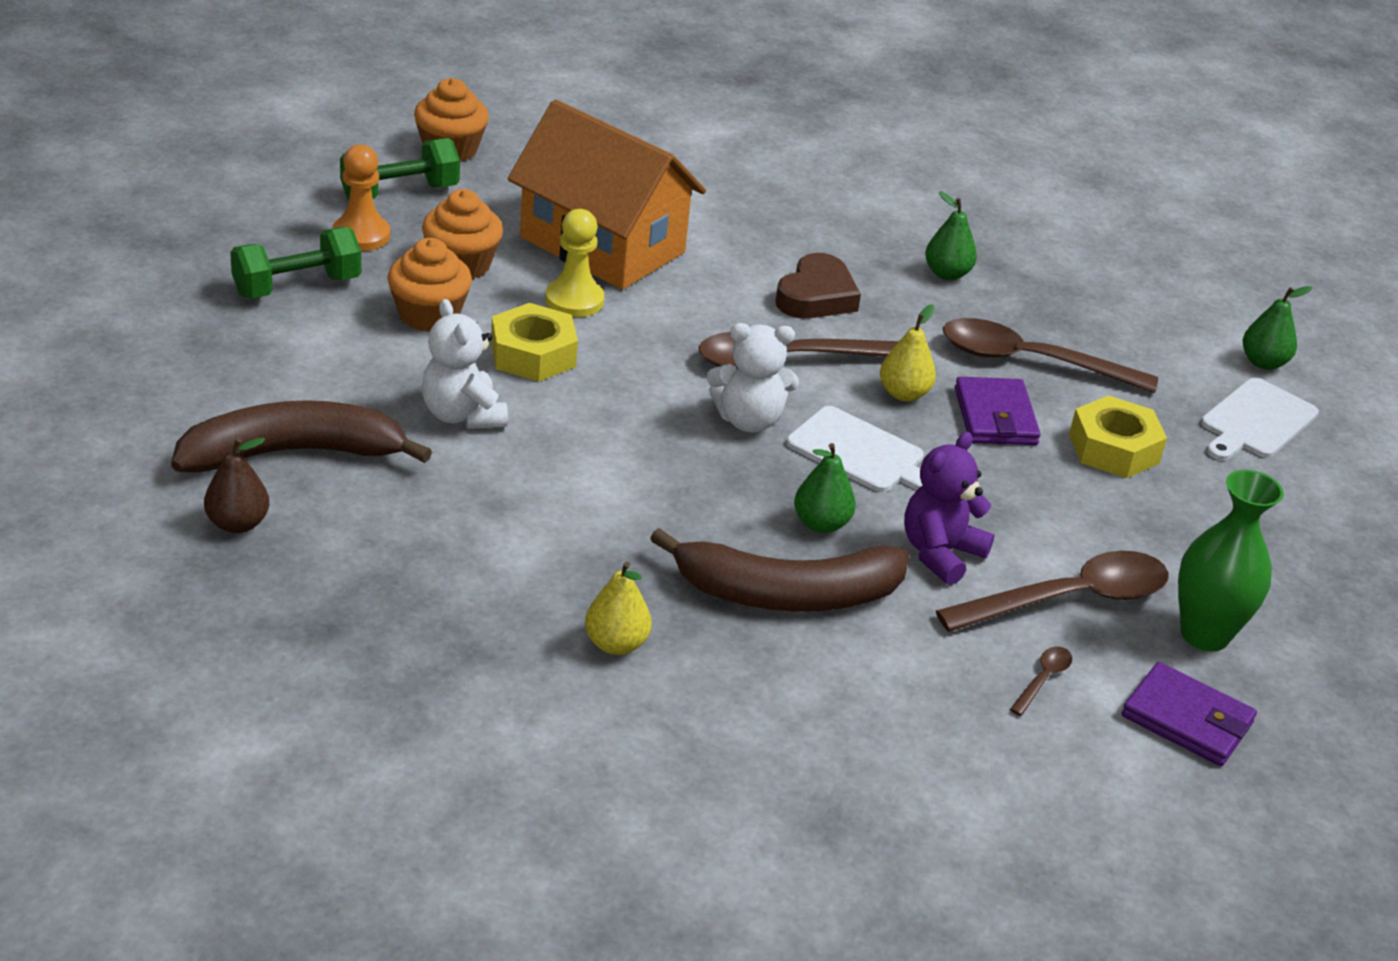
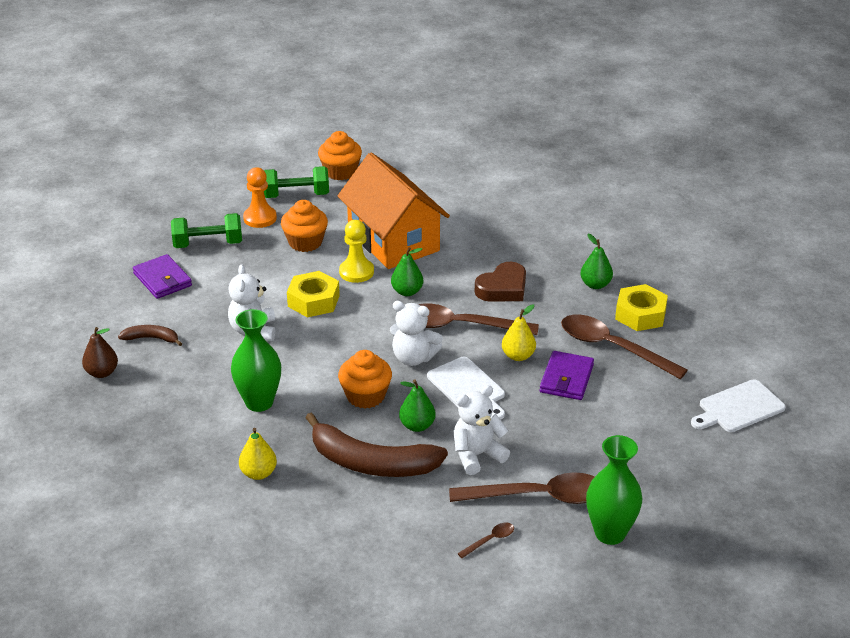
camera: 25 degrees right, 0 degrees up
(292, 453) = (151, 338): brown banana -> brown banana, size x0.48
(429, 315) = (269, 270): orange cupcake -> orange cupcake (365, 396)
(545, 529) = (259, 402): none -> green vase
(940, 553) = (477, 455): purple teddy bear -> white teddy bear
(1114, 449) = (630, 410): yellow nut -> yellow nut (640, 314)
(1187, 719) = (563, 581): purple wallet -> purple wallet (162, 279)
(1263, 362) = (771, 370): green pear -> green pear (407, 292)

